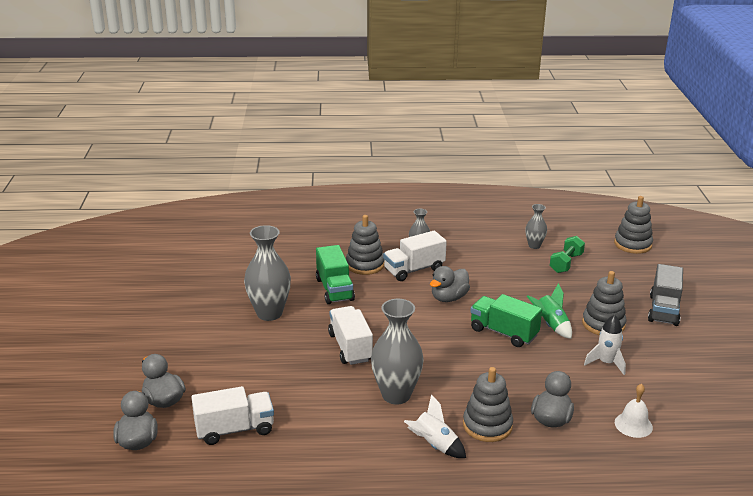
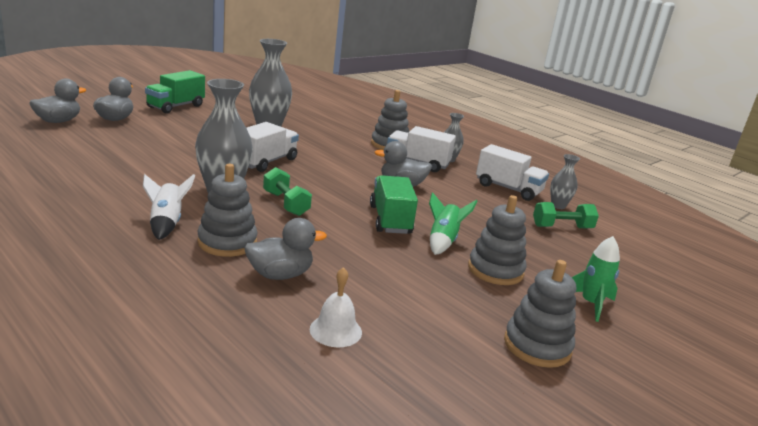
camera: 45 degrees right, 5 degrees down
(235, 429) = (104, 145): white truck -> white truck (508, 189)
(334, 289) = (336, 141): green truck -> green truck (176, 106)
(441, 371) = (285, 204): none -> green dumbbell
(606, 363) = (428, 287): white rocket -> none
(632, 244) = (673, 257): grey stacking toy -> grey stacking toy (537, 346)
(663, 310) = (590, 304): grey truck -> green rocket

